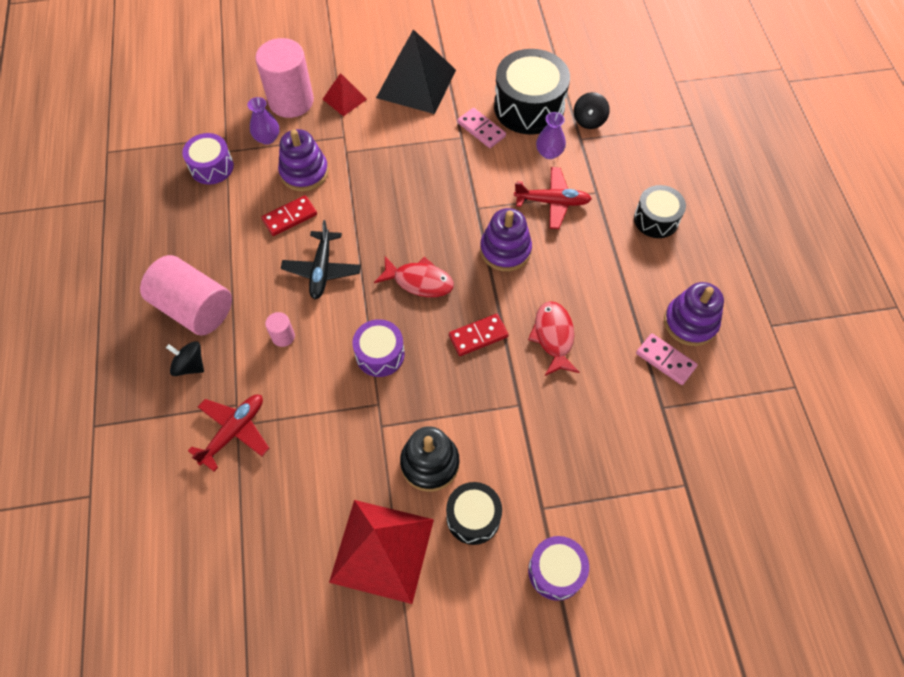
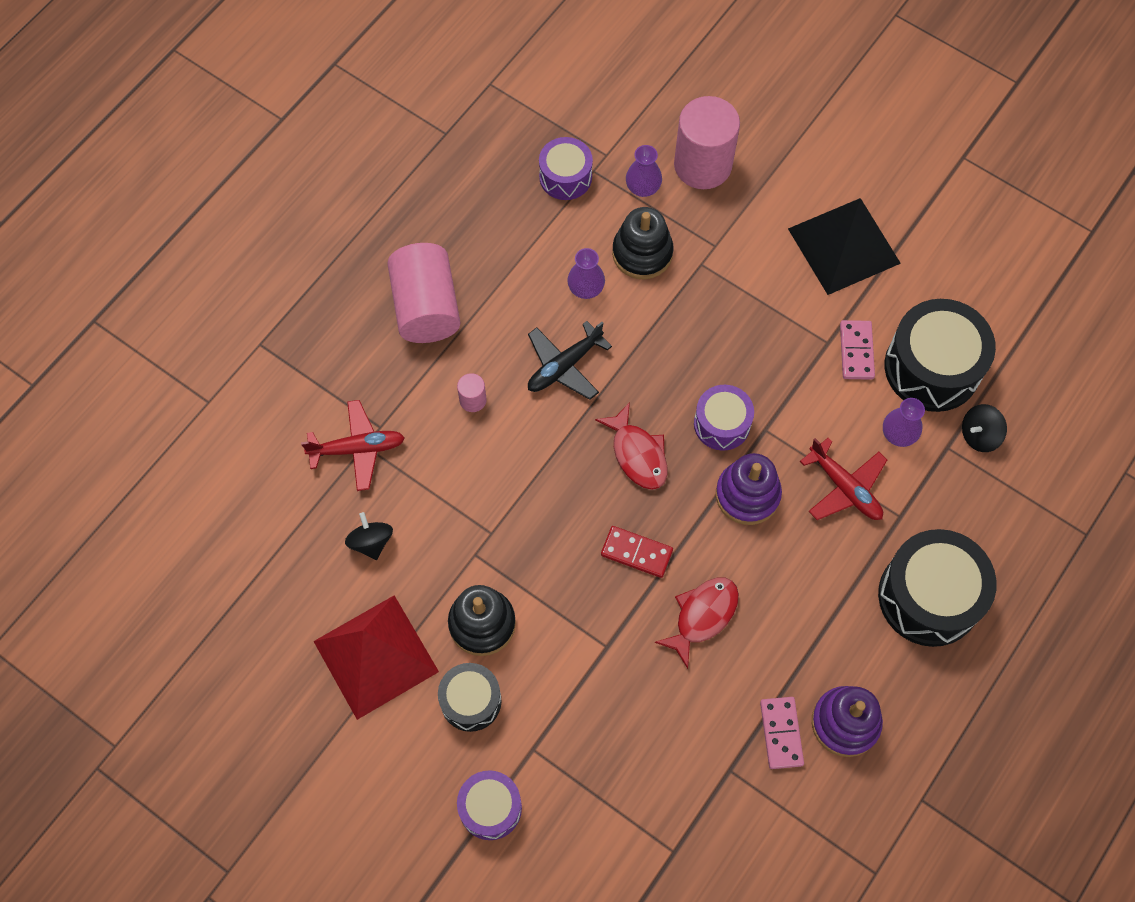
camera: 45 degrees right, 5 degrees up
(190, 365) = (376, 358): black spinning top -> black spinning top (371, 542)
(289, 217) = (586, 288): red domino -> purple vase
(304, 172) = (642, 253): purple stacking toy -> black stacking toy
(344, 99) = (756, 205): red pyramid -> none
(380, 354) = (536, 491): purple drum -> purple drum (722, 424)
(656, 219) = (929, 597): black drum -> black drum, size x1.72

